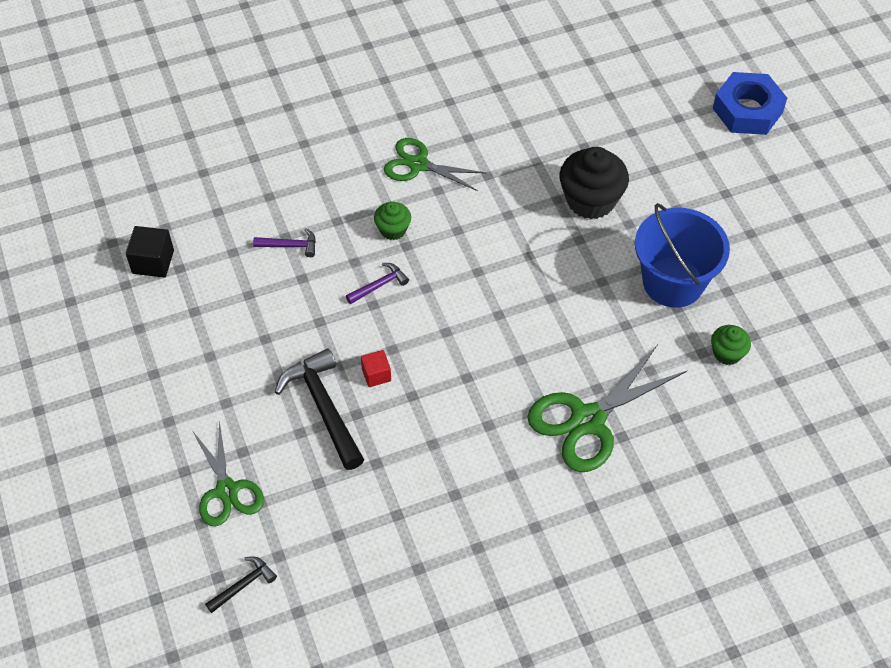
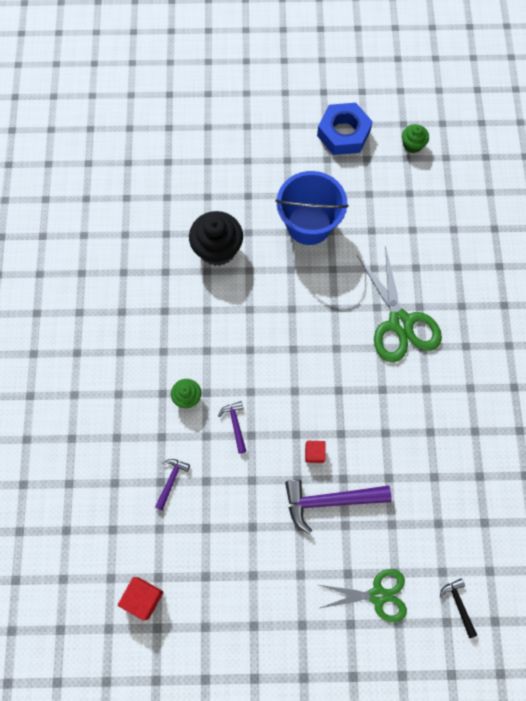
camera: 70 degrees left, 15 degrees up
(153, 262) = (143, 598): black cube -> red cube
(323, 407) = (329, 501): black hammer -> purple hammer
(418, 164) = (132, 357): green scissors -> none
(727, 353) = (377, 216): green cupcake -> green cupcake (412, 145)
(747, 110) = (181, 115): blue nut -> blue nut (343, 133)

